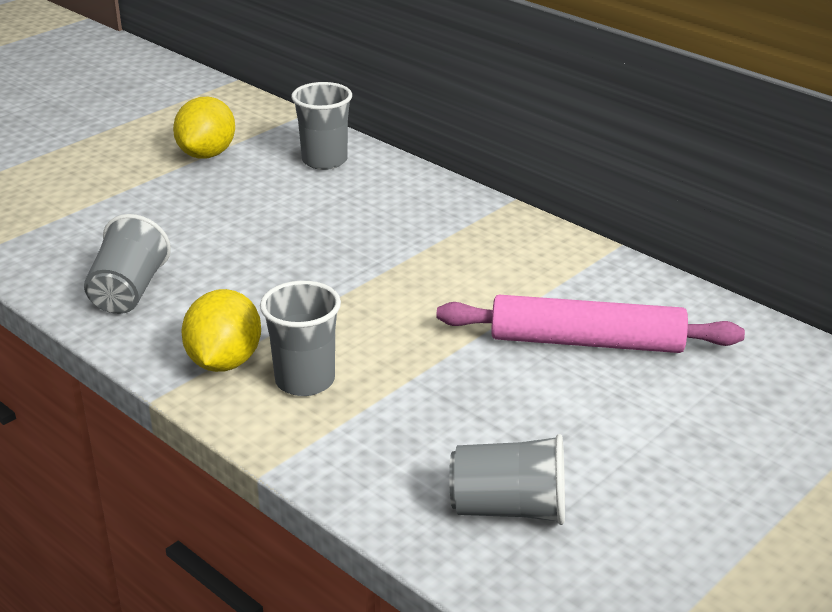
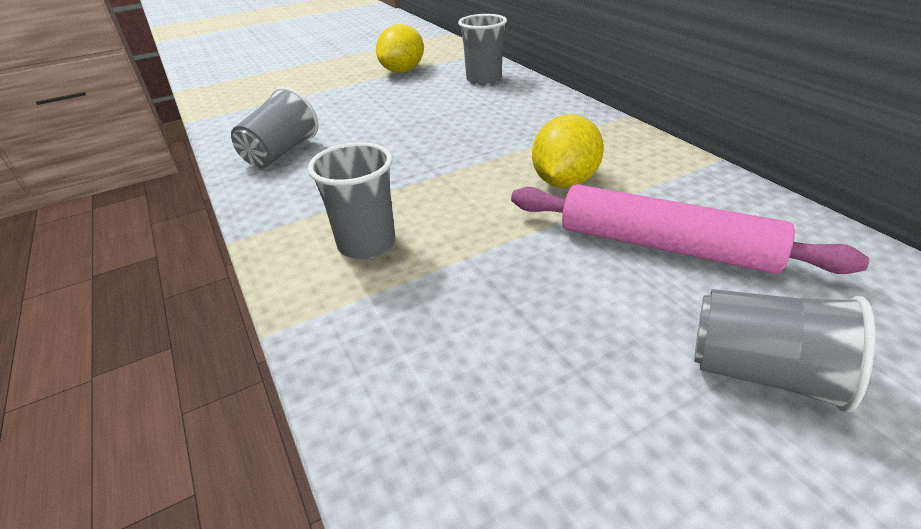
camera: 20 degrees right, 5 degrees up
(224, 362) = (310, 216): yellow lemon -> yellow lemon (564, 182)
(509, 509) = (506, 445): grey cup -> grey cup (762, 373)

